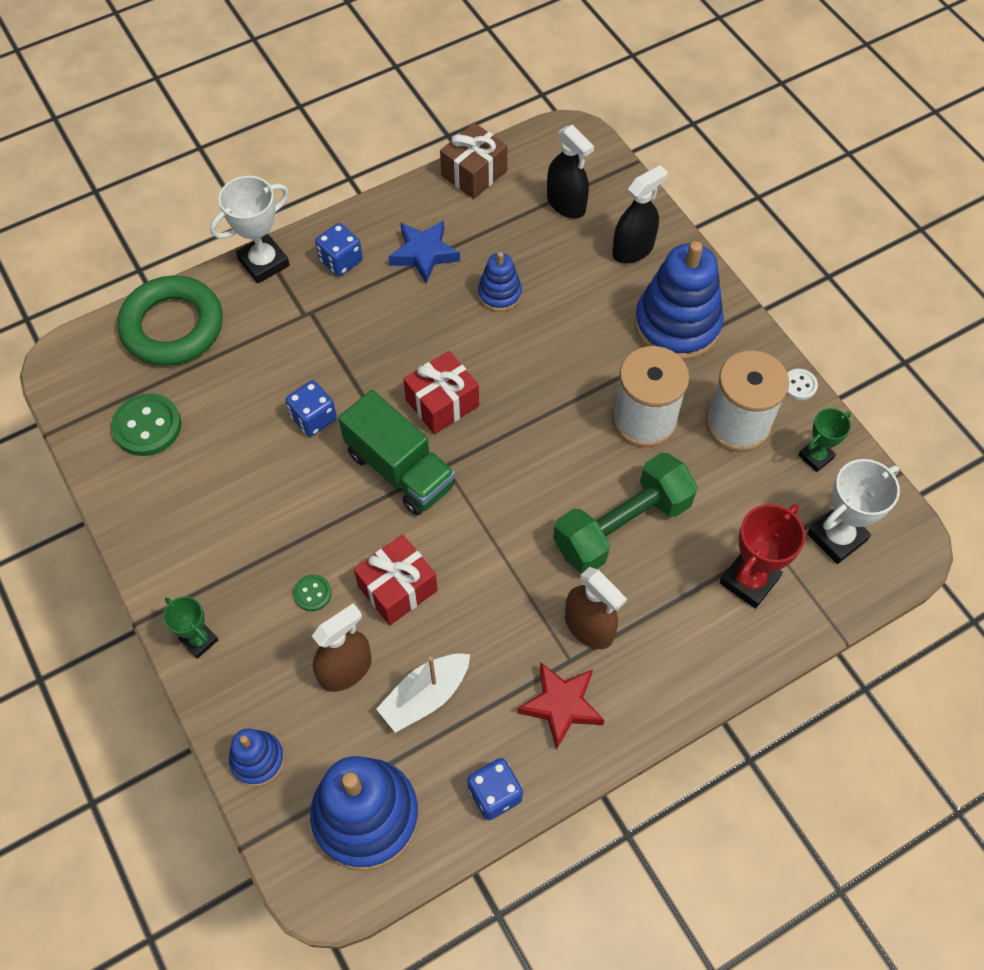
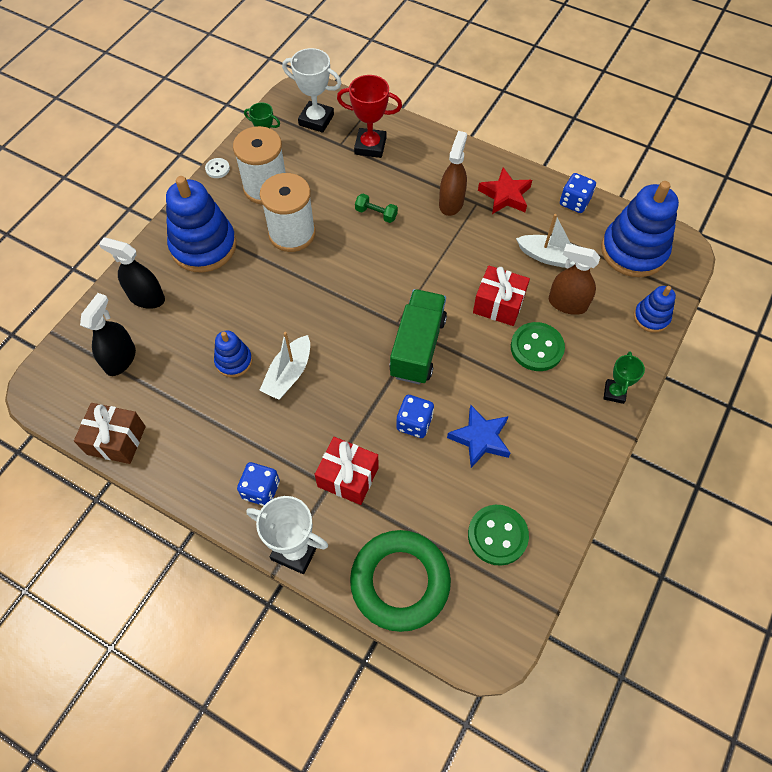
camera: 120 degrees left, 0 degrees up
(312, 593) = (536, 348): green button -> green button, size x1.92
(424, 254) = (222, 432): blue star -> blue star (480, 438)
(442, 403) = (350, 349): red gift -> red gift (348, 477)
(450, 334) = (288, 374): none -> white boat
(622, 526) = (376, 214): green dumbbell -> green dumbbell, size x0.42

